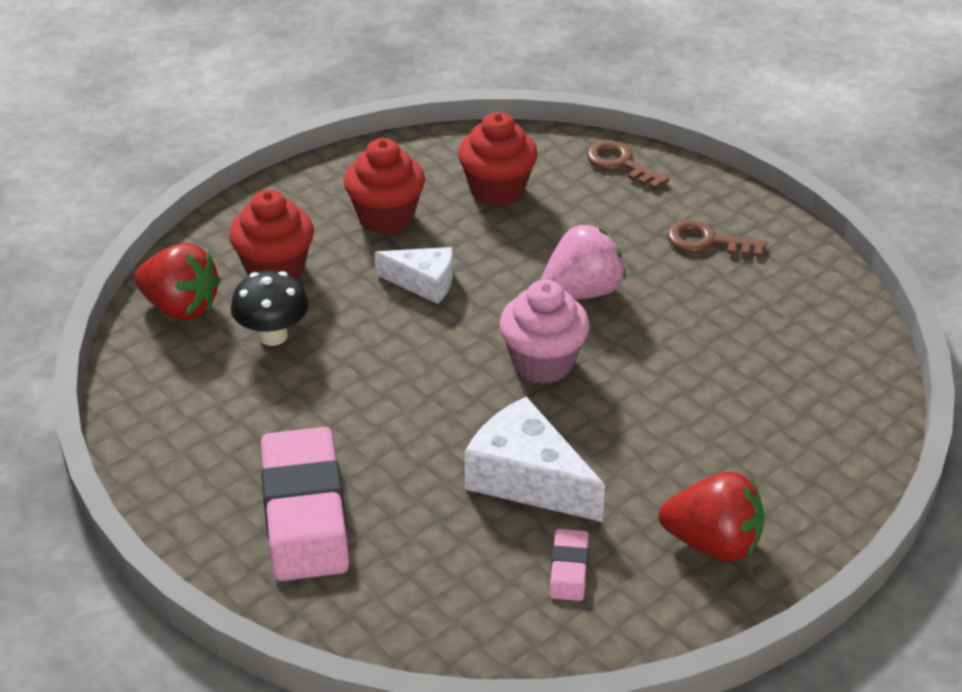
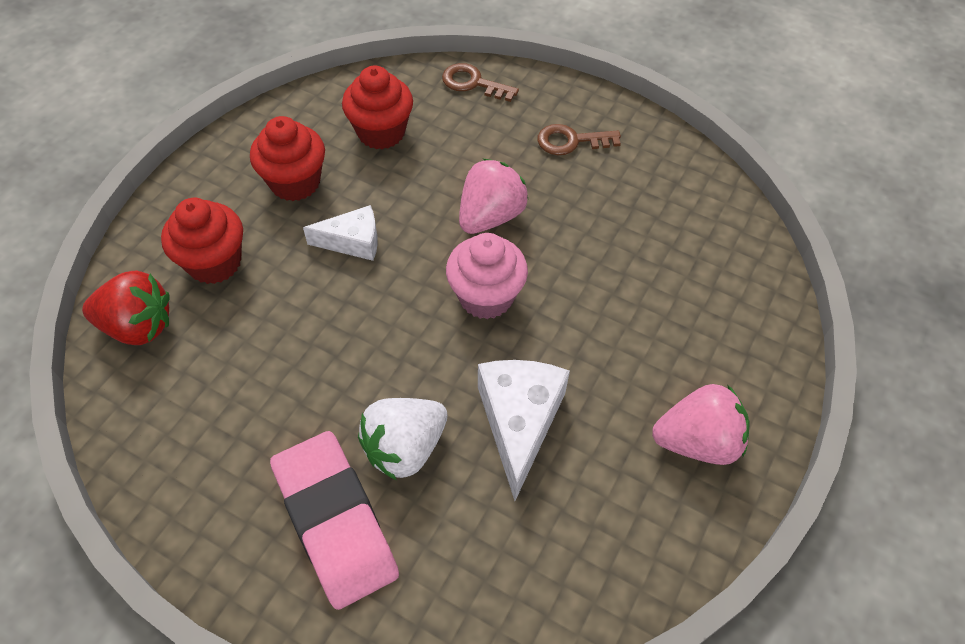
camera: 20 degrees left, 15 degrees up
(273, 335) = (237, 334): black mushroom -> none
(399, 471) = (405, 448): none -> white strawberry
(527, 479) = (519, 422): white cheese -> white cheese turned 75 degrees clockwise
(569, 569) = (591, 508): pink eraser -> none
(713, 543) = (697, 441): red strawberry -> pink strawberry

